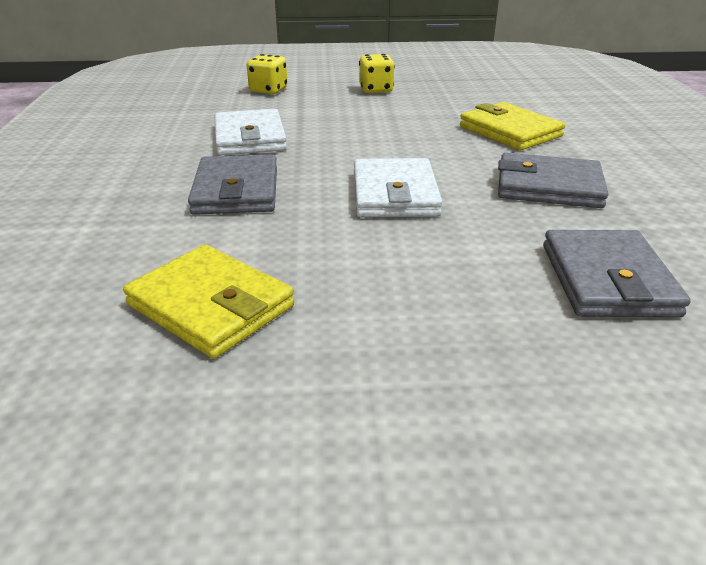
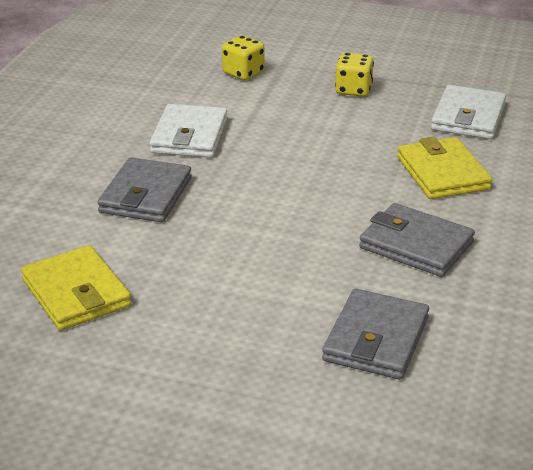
camera: 20 degrees right, 0 degrees up
(394, 194) = (273, 225): white wallet -> white wallet (468, 117)

